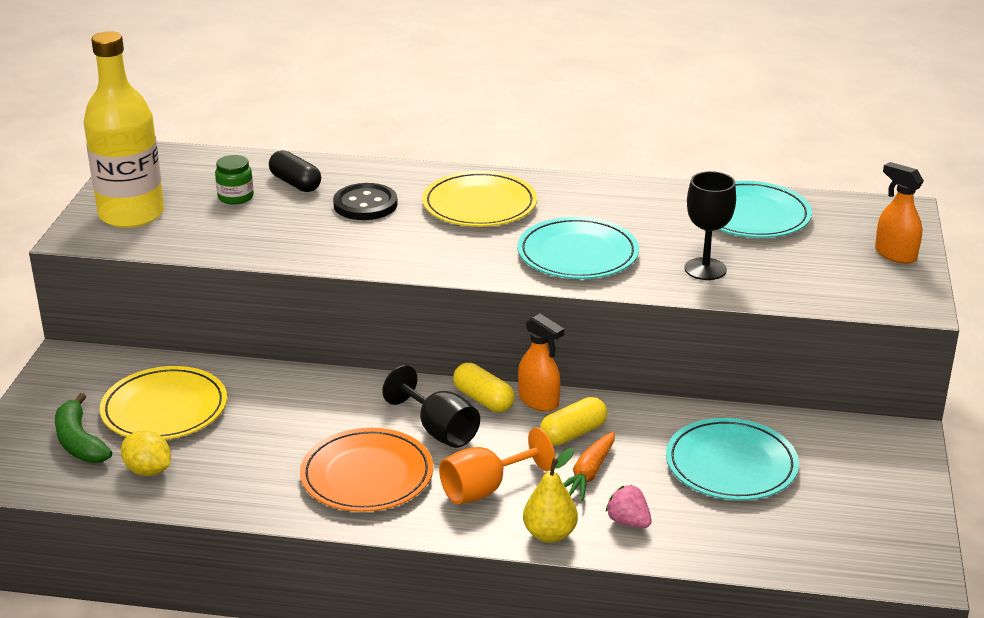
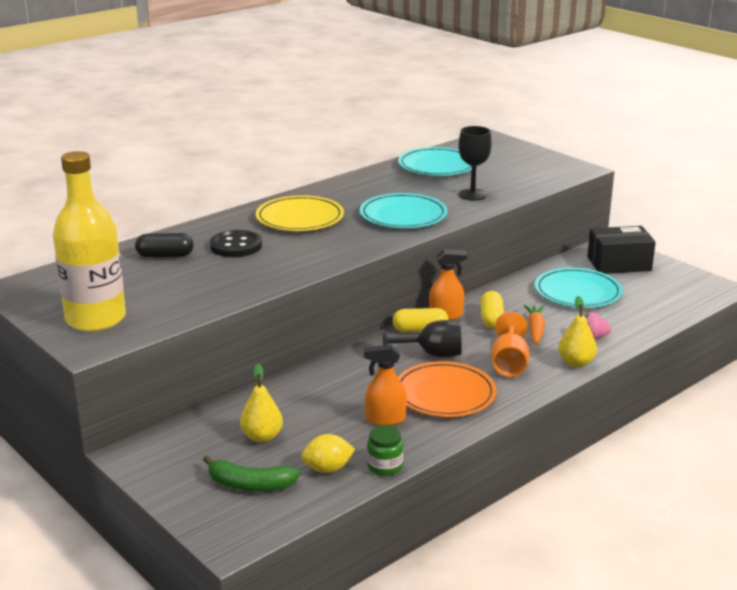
camera: 50 degrees left, 5 degrees down
(164, 409) = (262, 437): yellow plate -> yellow pear
(235, 197) = (144, 279): green jar -> green jar (385, 466)
(589, 474) = (535, 330): orange carrot -> orange carrot turned 150 degrees counterclockwise
(860, 464) = (619, 264): none -> black box
(895, 254) = (528, 155): orange spray bottle -> orange spray bottle (385, 419)

